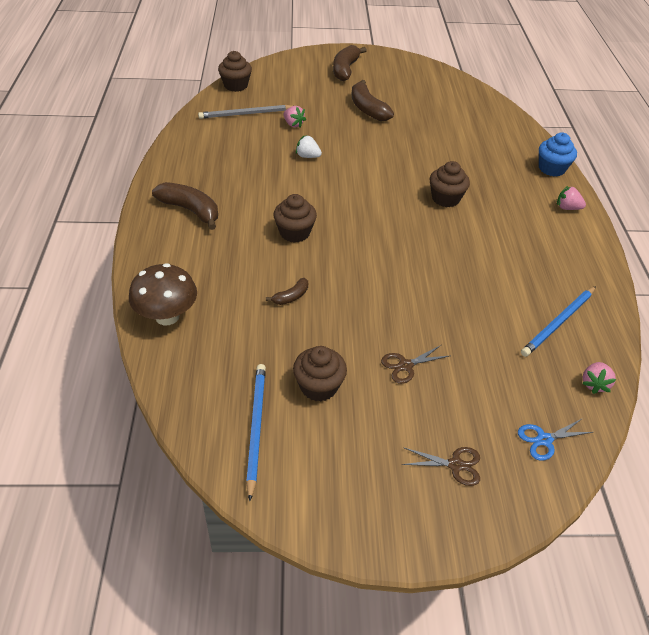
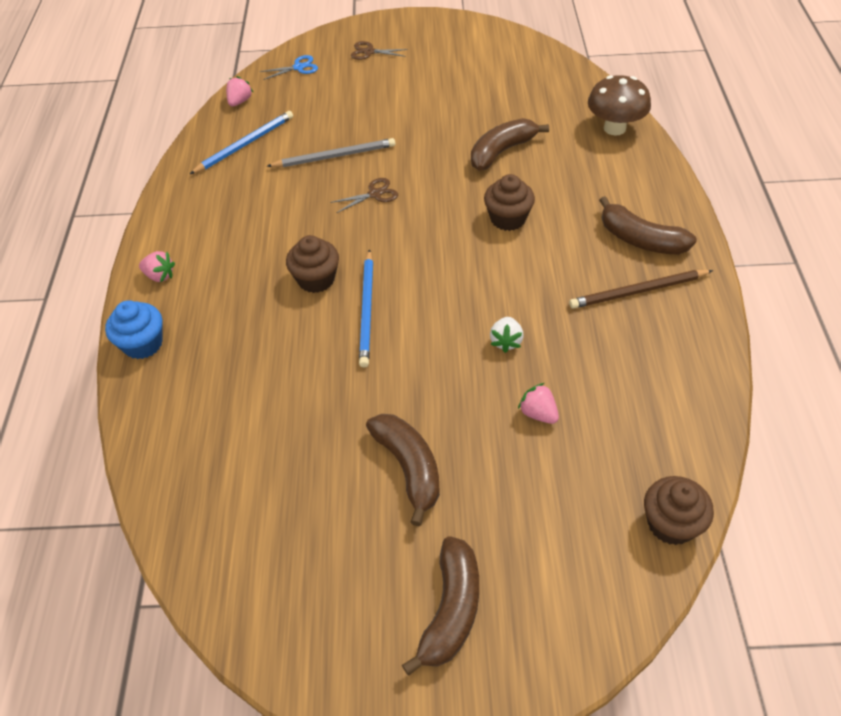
camera: 175 degrees left, 5 degrees up
(208, 177) = (638, 291): none -> brown pencil
(245, 114) = (626, 435): grey pencil -> grey pencil (335, 156)
(256, 427) = (514, 62): blue pencil -> blue pencil (367, 310)
(291, 297) = (501, 151): brown banana -> brown banana, size x1.94
(307, 156) = (506, 341): white strawberry -> white strawberry turned 75 degrees clockwise
(319, 386) = (469, 87): brown cupcake -> none
(405, 365) = (396, 105): brown scissors -> brown scissors (375, 194)

